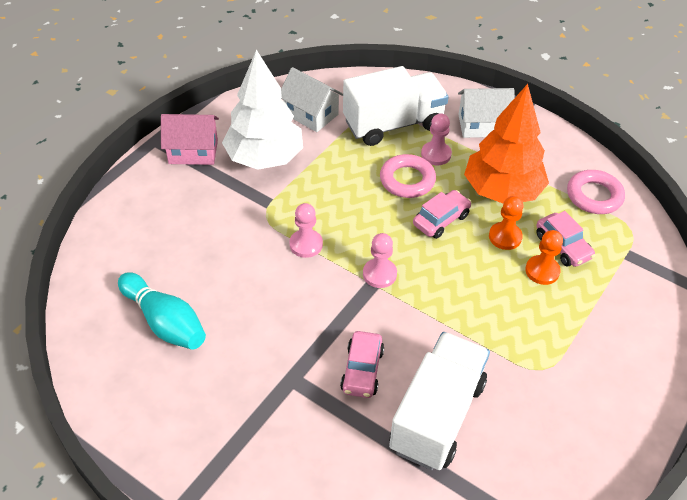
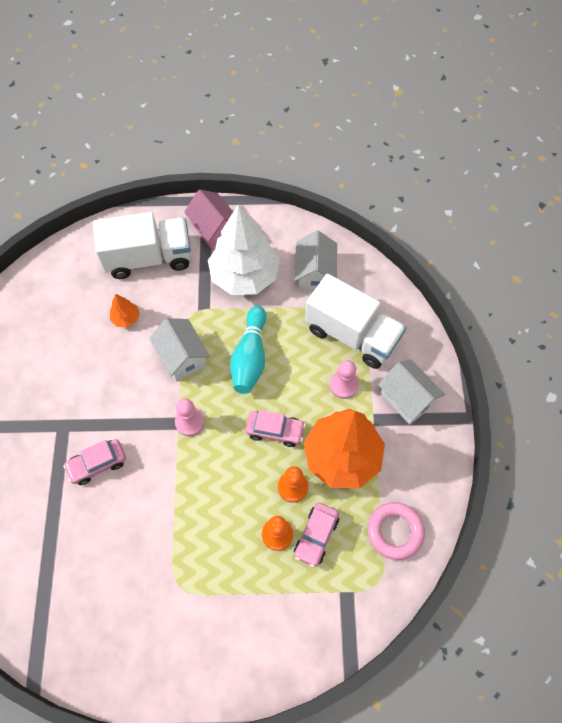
camera: 55 degrees right, 15 degrees up
(165, 322) = (58, 322): turquoise bowling pin -> turquoise bowling pin (250, 357)
(219, 264) = (126, 318): none -> orange tree
(306, 244) = (182, 357): pink pawn -> white house
(407, 180) = (298, 382): pink ring -> none
(437, 415) = (91, 535): white truck -> white truck (148, 258)

